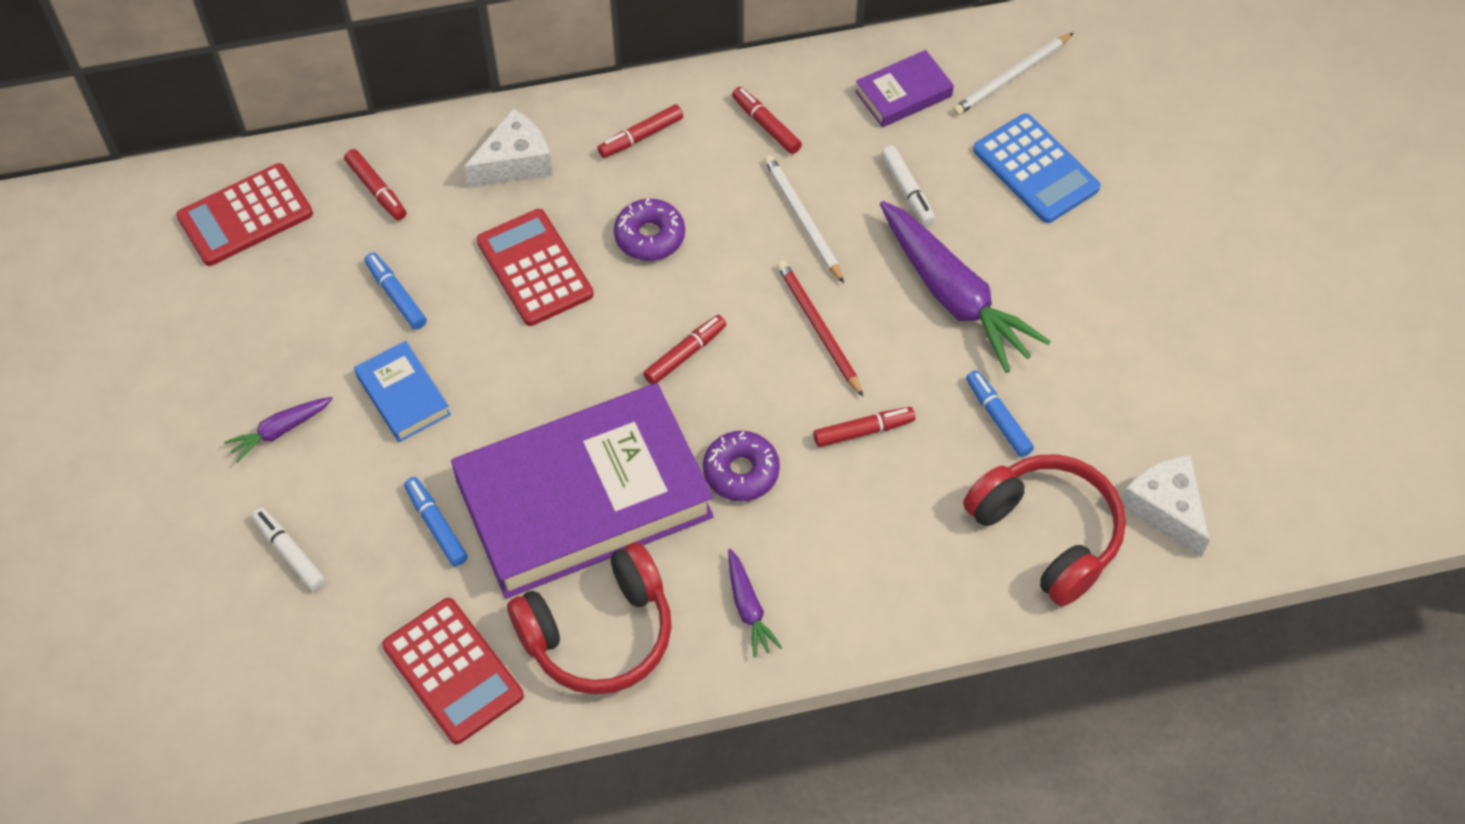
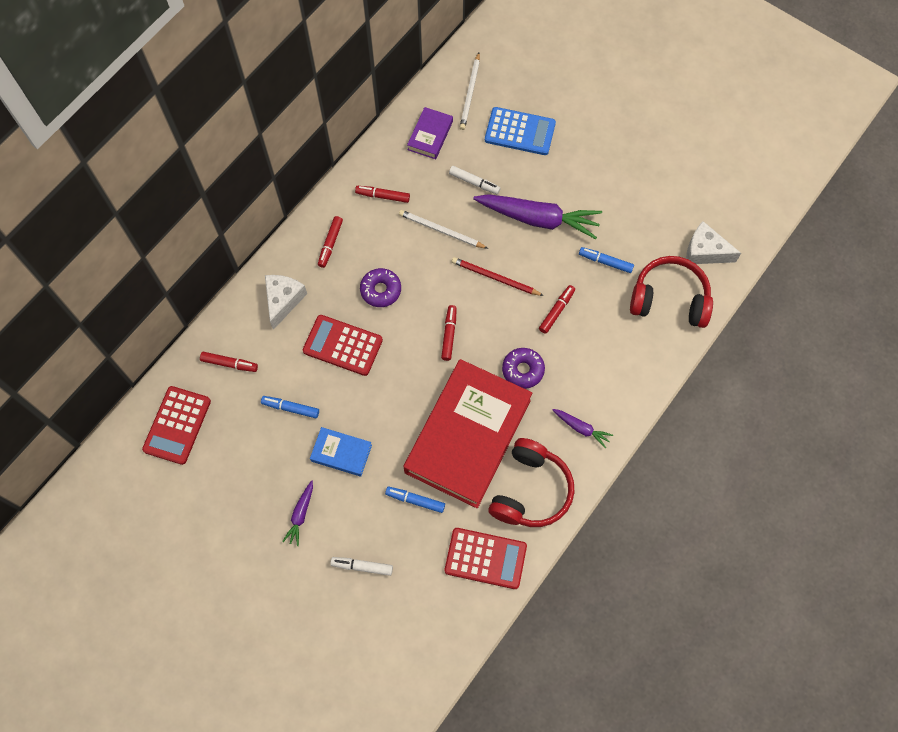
camera: 40 degrees left, 10 degrees up
(584, 499) = (468, 436): purple book -> red book

